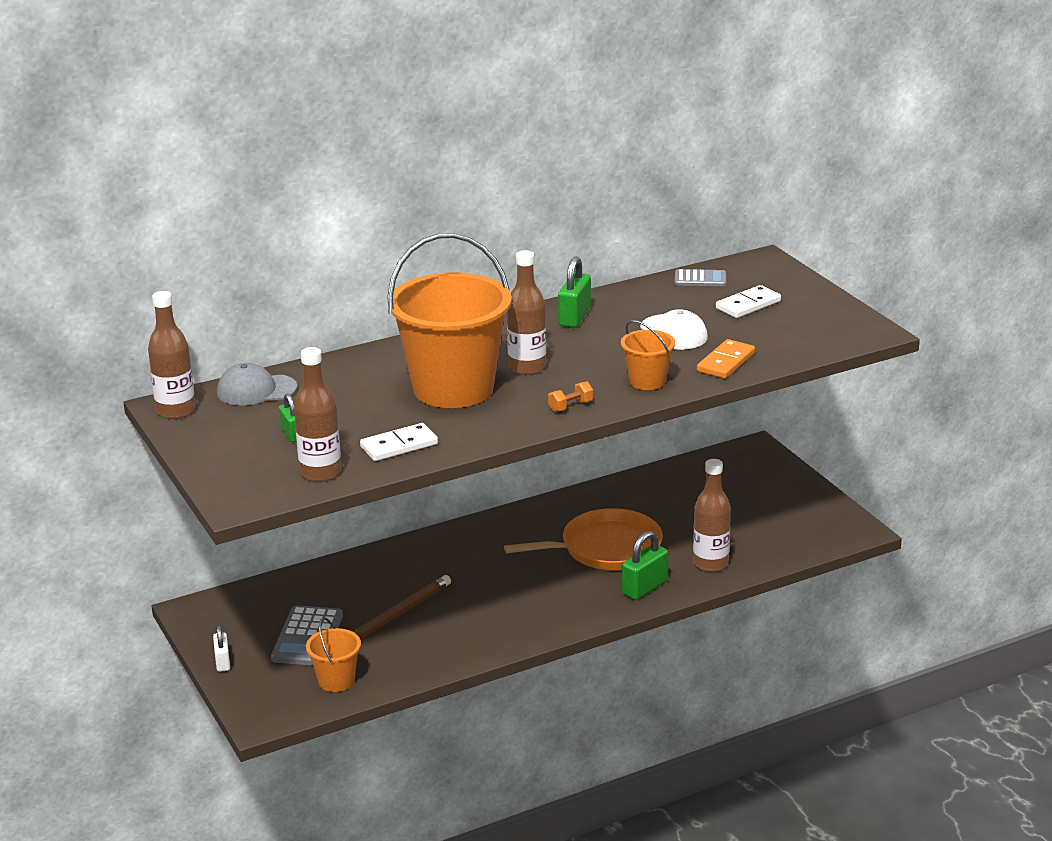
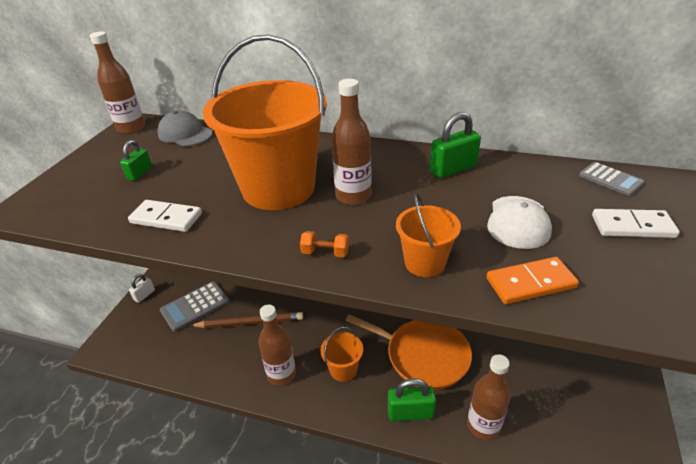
camera: 45 degrees right, 10 degrees up
(320, 472) = (92, 213): brown bottle -> brown bottle (281, 374)
(336, 680) = (164, 349): orange bucket -> orange bucket (343, 370)

